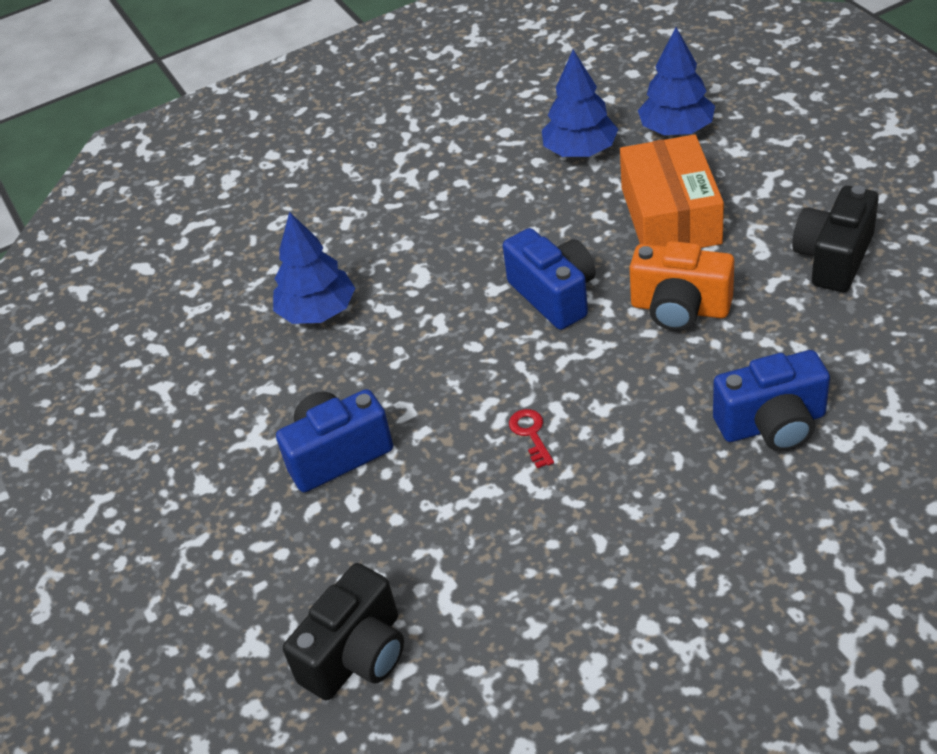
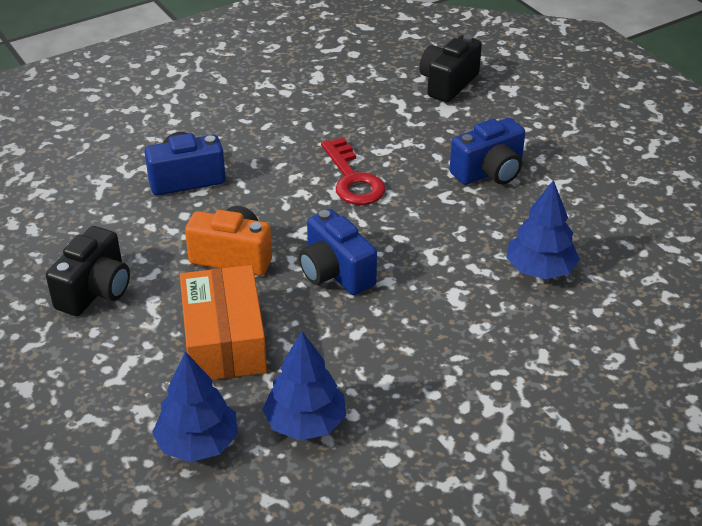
camera: 170 degrees right, 5 degrees down
(531, 434) = (353, 179): red key -> red key, size x2.02

